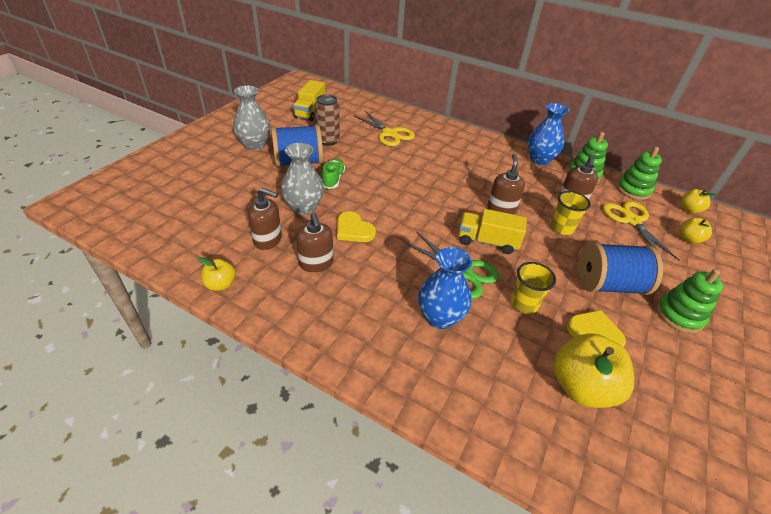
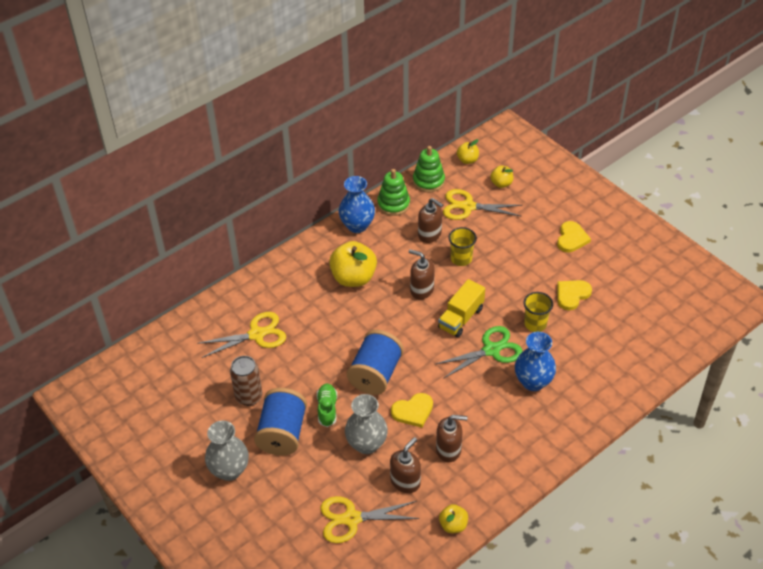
camera: 65 degrees left, 5 degrees up
(218, 214) = (351, 519): none -> yellow scissors
(310, 111) = (171, 400): yellow truck -> none
(333, 179) = (327, 409): green shoe -> green shoe turned 60 degrees clockwise
(581, 387) = (612, 325): yellow apple -> yellow apple (353, 278)
(608, 285) = (532, 263): blue spool -> blue spool (375, 374)
(679, 315) = (571, 238): green stacking toy -> yellow heart

